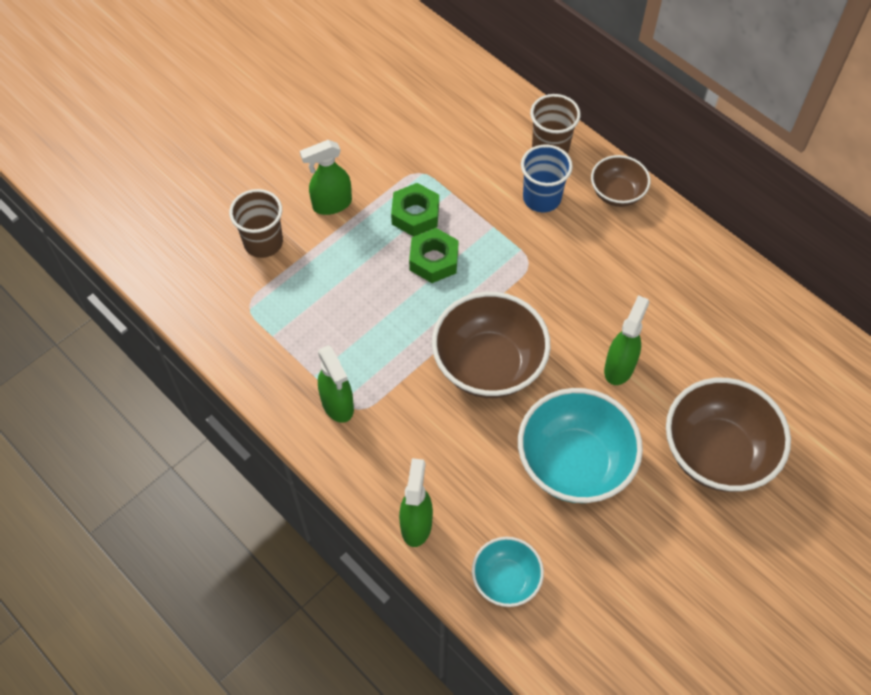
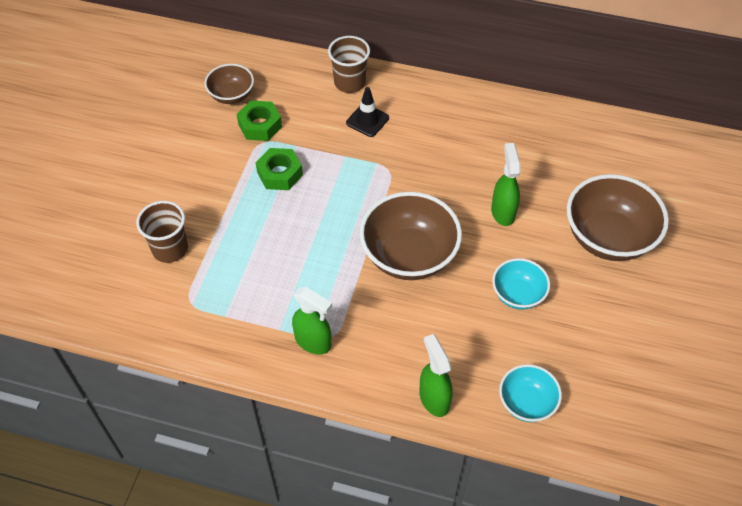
camera: 30 degrees left, 5 degrees down
(331, 204) = (208, 195): green spray bottle -> none
(434, 260) = (316, 200): green nut -> green nut (260, 125)
(542, 198) = (367, 120): blue cup -> black traffic cone
(574, 464) = (518, 294): turquoise bowl -> turquoise bowl, size x0.56
(617, 193) = (419, 94): brown bowl -> brown bowl (231, 95)

